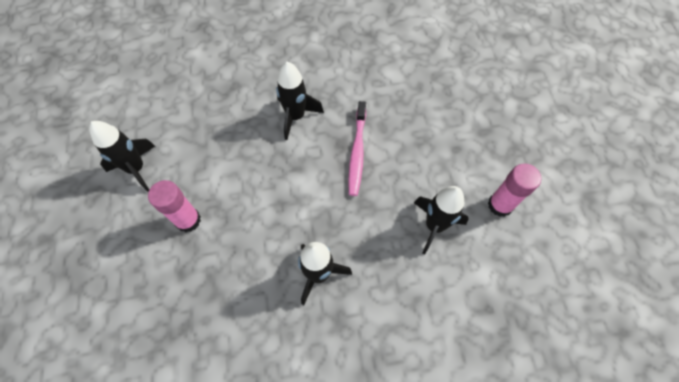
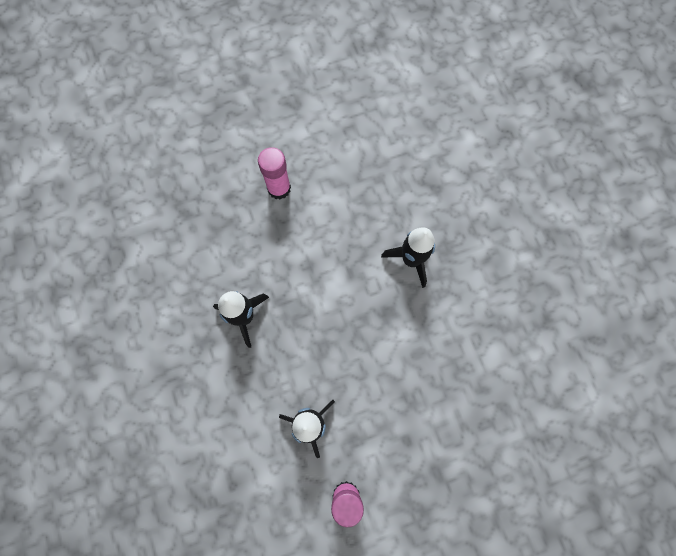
camera: 80 degrees right, 10 degrees up
(136, 168) = (322, 128): black rocket -> none
(357, 152) = (380, 332): pink toothbrush -> none

